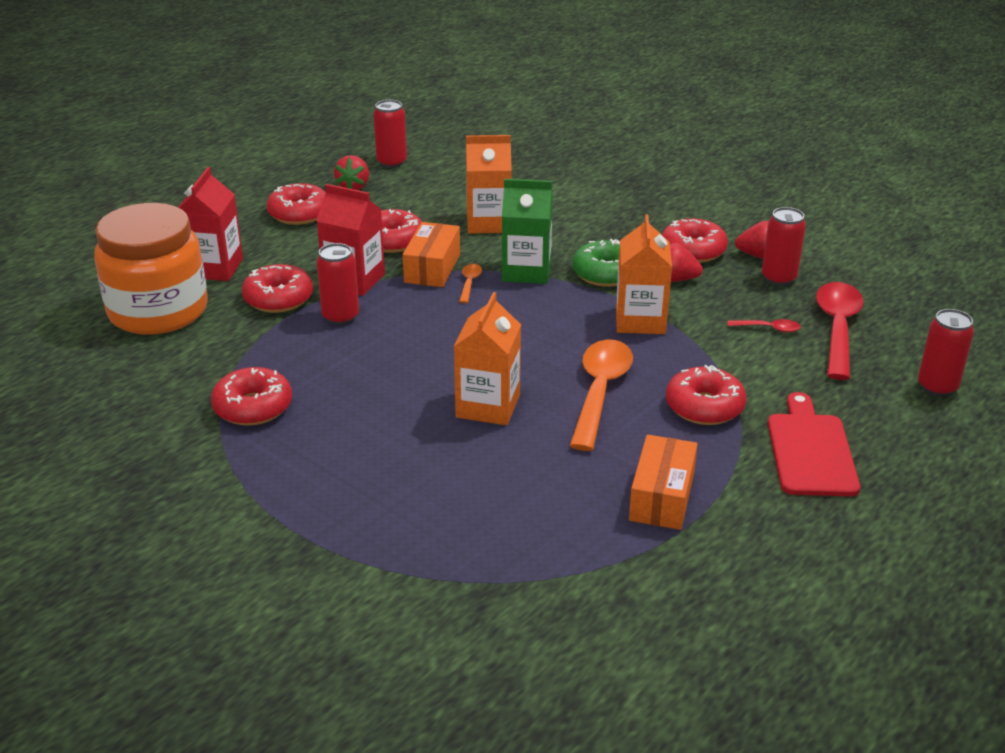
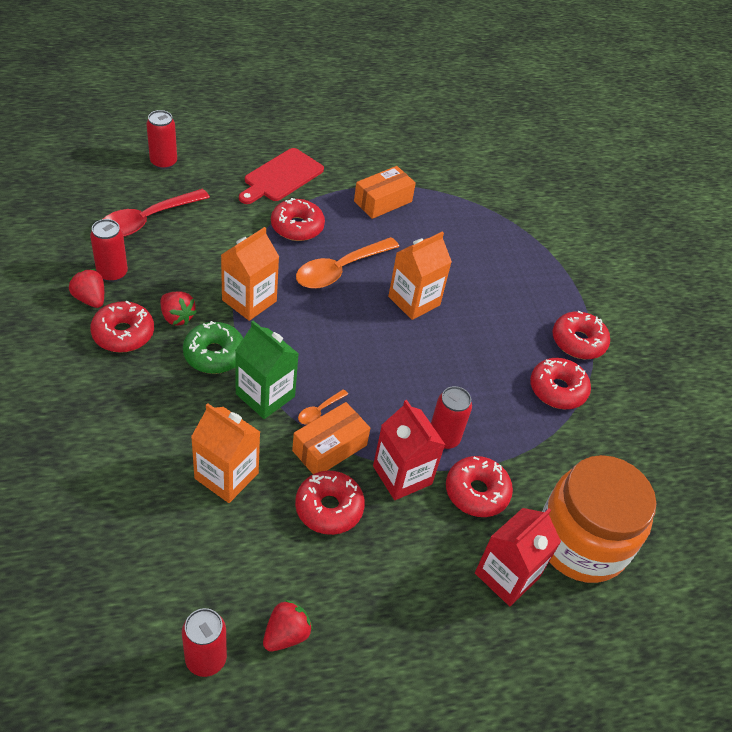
camera: 150 degrees left, 15 degrees up
(299, 213) = (376, 618): red donut -> red donut (578, 342)
(769, 329) = (184, 245): red spoon -> none

